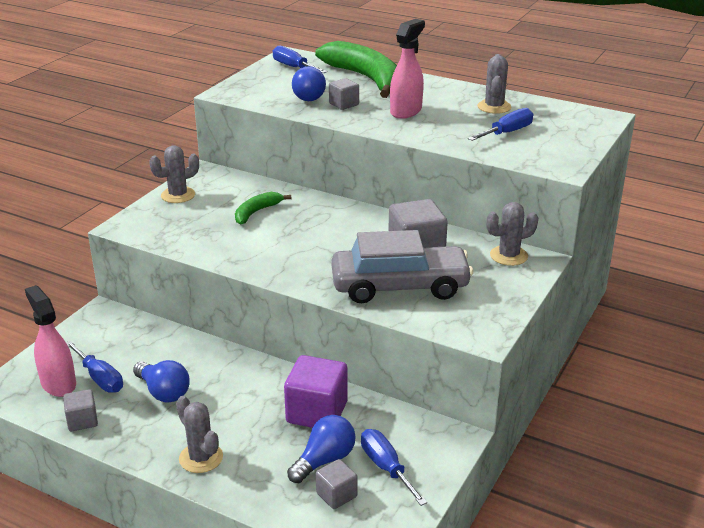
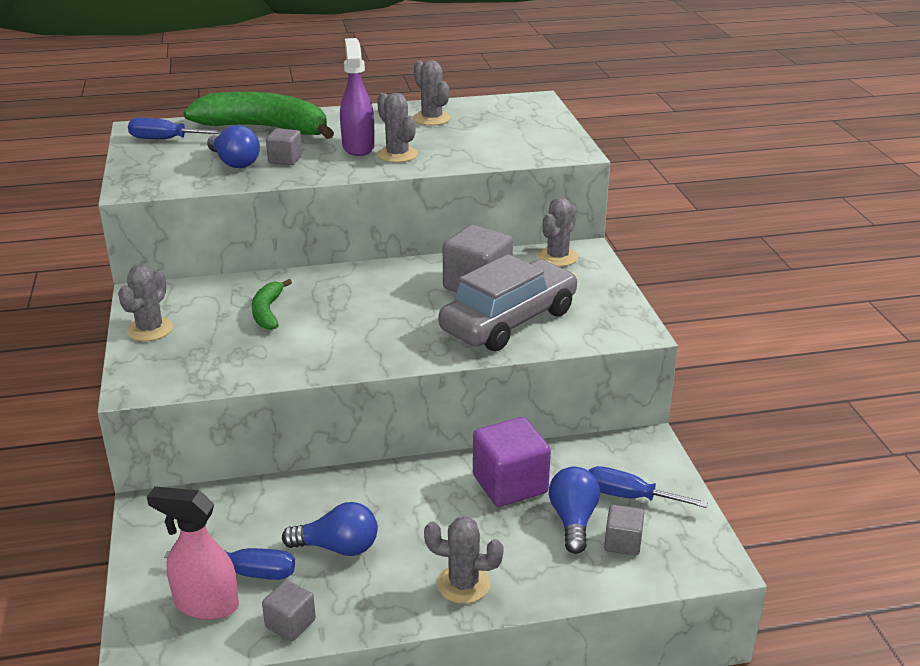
camera: 40 degrees left, 0 degrees up
(406, 111) = (358, 147): pink spray bottle -> purple spray bottle
(423, 126) = (397, 155): none -> grey cactus
(507, 133) = (480, 137): blue screwdriver -> none

